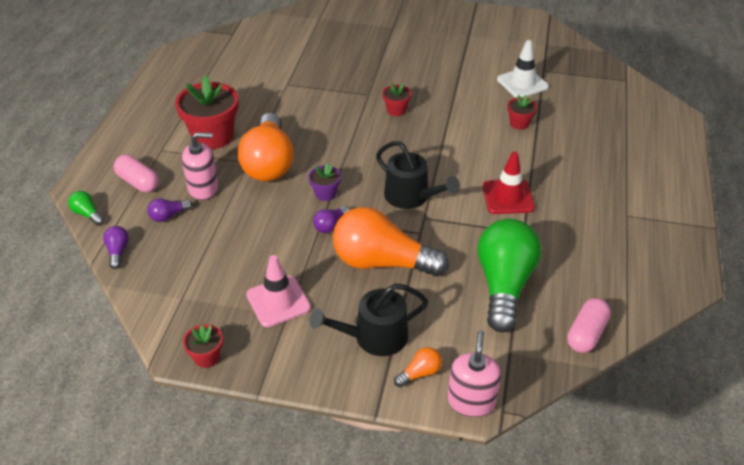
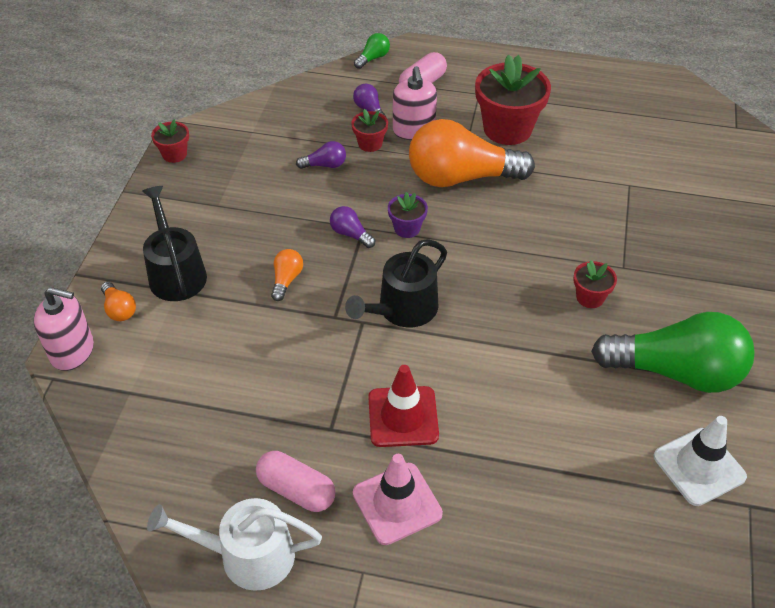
camera: 90 degrees right, 5 degrees up
(118, 252) = (318, 84): purple light bulb -> purple light bulb (325, 165)
(278, 301) = (237, 198): pink traffic cone -> pink traffic cone (397, 503)
(382, 262) = (286, 280): orange light bulb -> orange light bulb, size x0.41
(504, 285) = (235, 396): green light bulb -> green light bulb (676, 372)
(519, 123) = (582, 450): red flower pot -> red flower pot (370, 144)
(586, 334) = (142, 477): pink capsule -> pink capsule (296, 490)
(632, 269) = (247, 555): none -> white watering can

